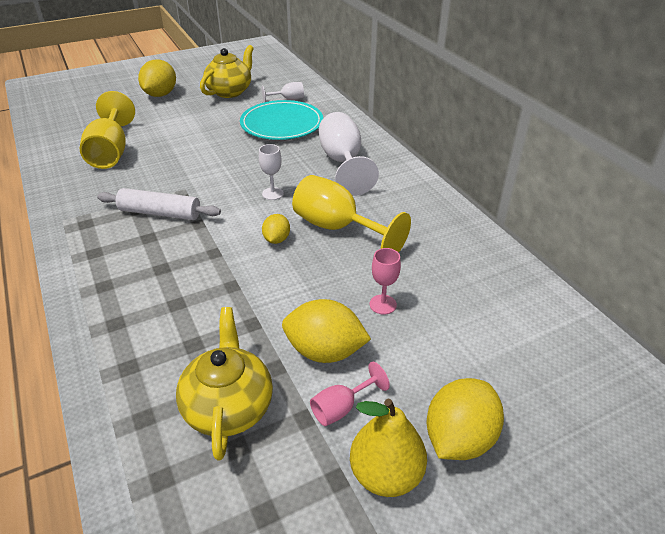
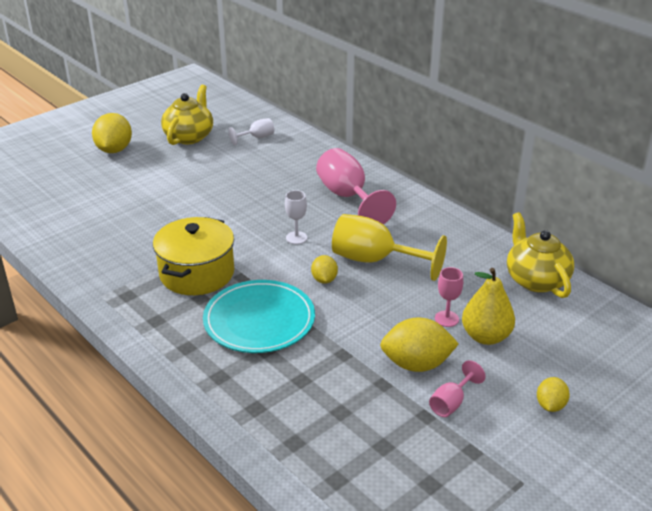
camera: 15 degrees left, 5 degrees down
(111, 152) = (103, 221): yellow goblet -> none
(160, 213) = (197, 273): white rolling pin -> yellow pot
(229, 407) = (360, 420): yellow teapot -> yellow teapot (536, 280)
(282, 124) = (265, 165): turquoise plate -> turquoise plate (259, 320)
(343, 162) = (348, 197): white goblet -> pink goblet
(386, 474) = (507, 440): yellow pear -> yellow pear (486, 336)
(459, 438) = (550, 405): yellow lemon -> yellow lemon, size x0.56

